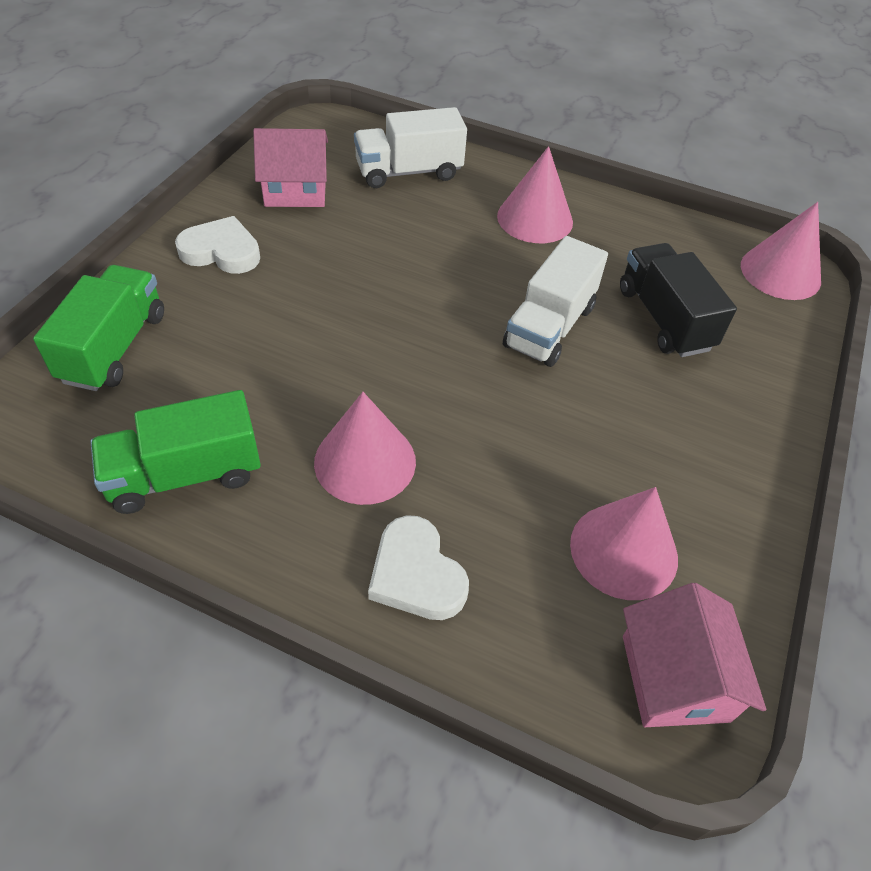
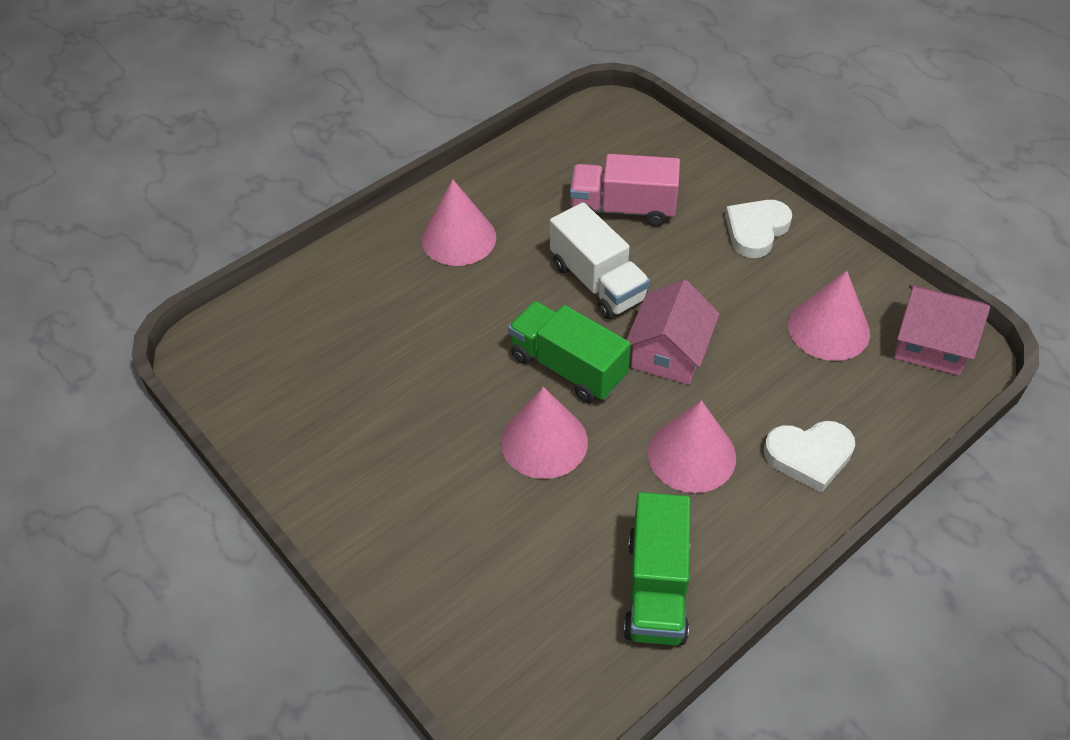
camera: 60 degrees left, 0 degrees up
(114, 347) = (470, 616): green truck -> green truck (568, 367)
(221, 251) = (372, 492): white heart -> white heart (756, 230)
(295, 190) = (308, 404): pink house -> pink house (669, 353)
(409, 172) = (335, 304): white truck -> none
(664, 319) = (623, 209): black truck -> pink truck
(780, 272) = (606, 119): pink cone -> pink cone (544, 441)

